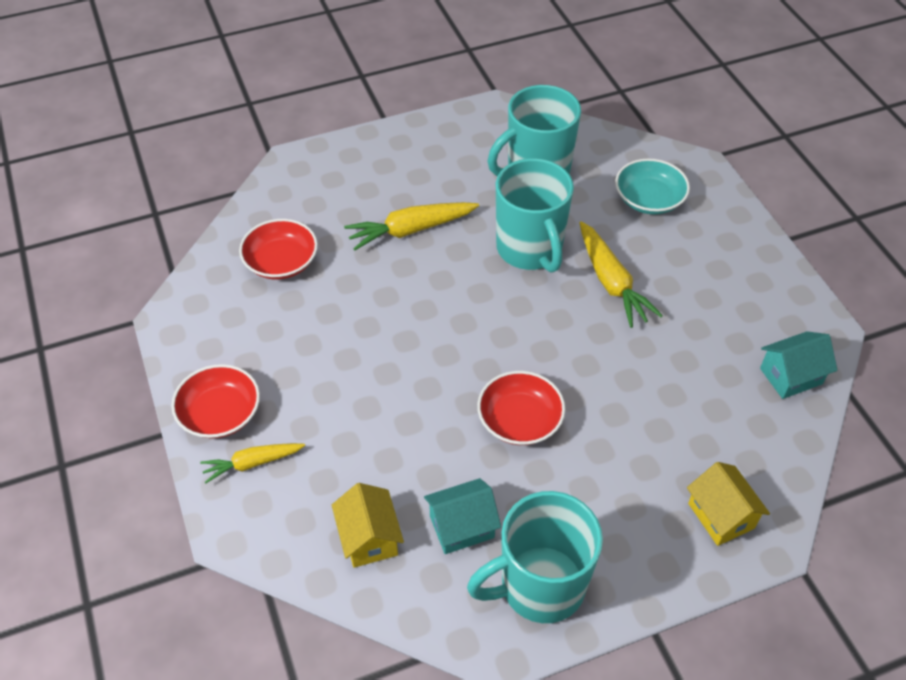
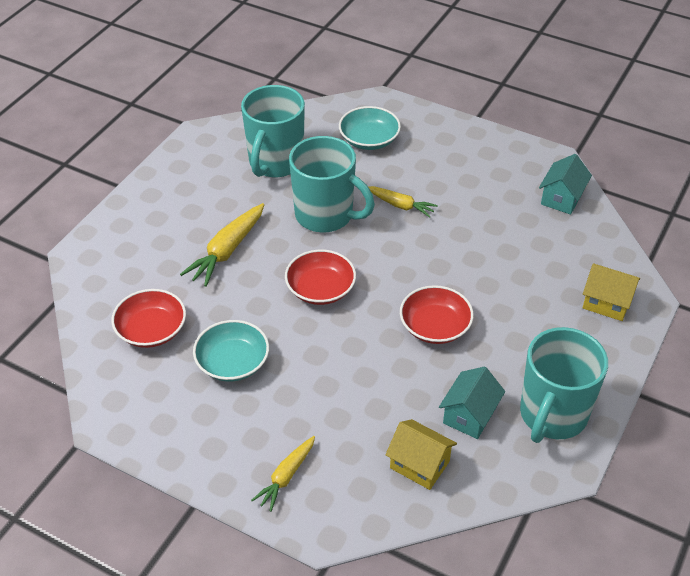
camera: 40 degrees left, 5 degrees down
(220, 413) = (224, 461): red bowl -> red bowl (320, 289)
(313, 333) = (232, 362): none -> turquoise bowl
(611, 282) = (400, 205): yellow carrot -> yellow carrot, size x0.64

